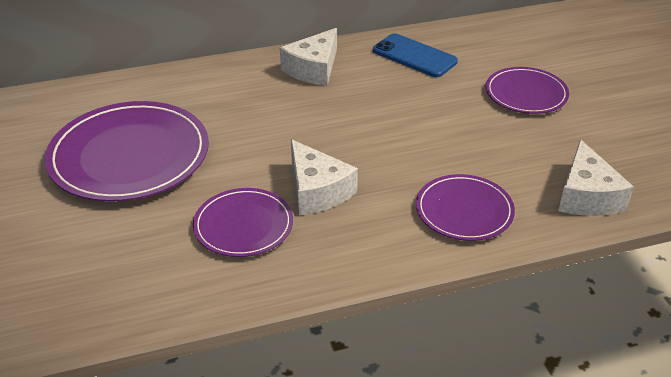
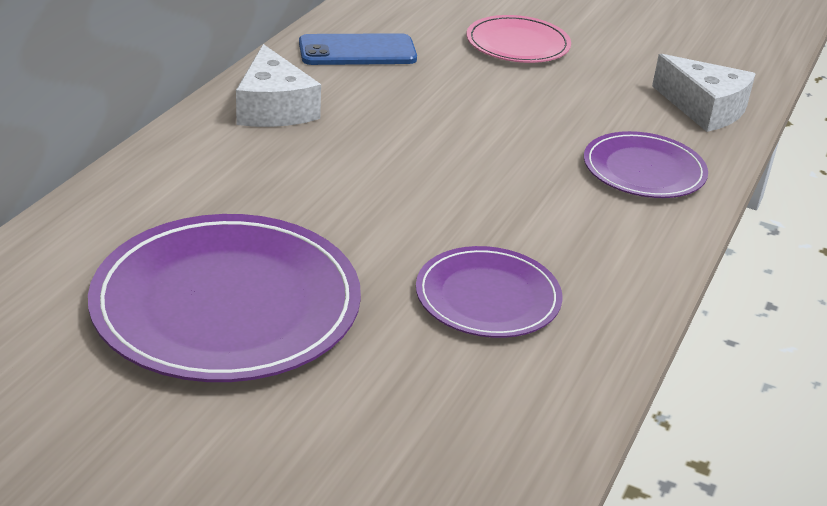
camera: 50 degrees left, 5 degrees down
(317, 190) = (495, 224): white cheese -> none
(526, 93) = (517, 44): purple plate -> pink plate

